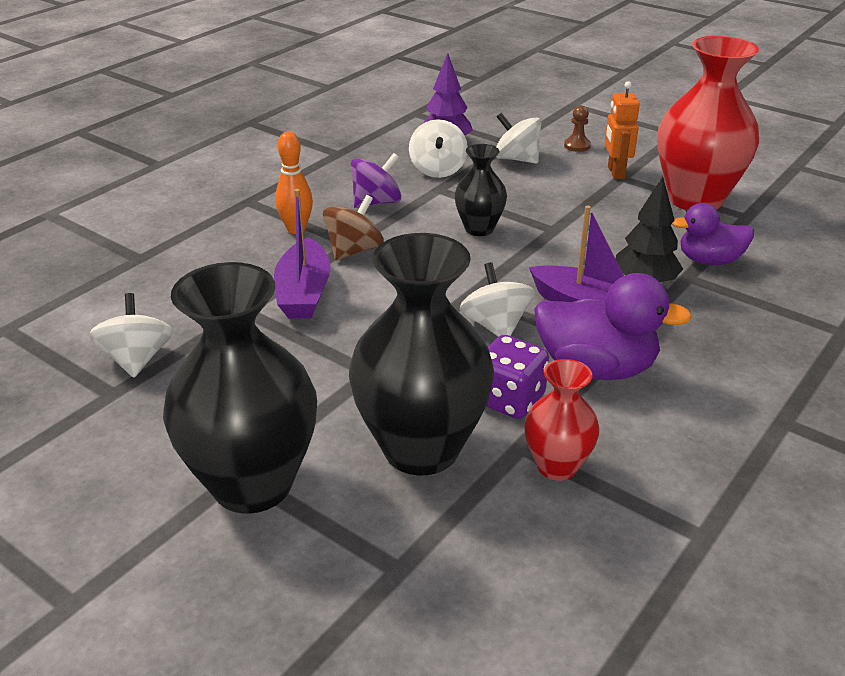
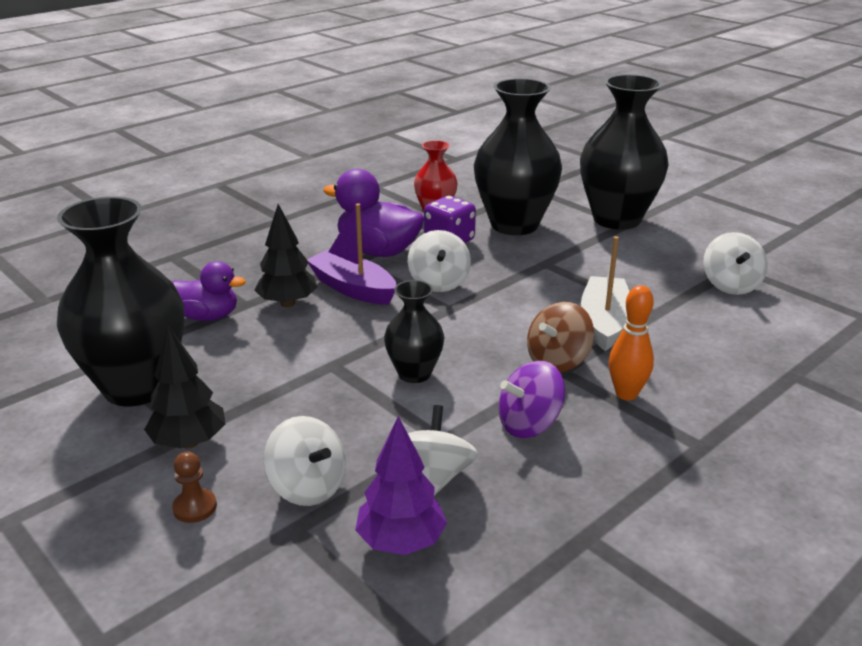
camera: 170 degrees left, 5 degrees down
(304, 293) = (605, 323): purple boat -> white boat
(615, 172) = (189, 442): orange robot -> black tree
(695, 199) = (137, 387): red vase -> black vase

